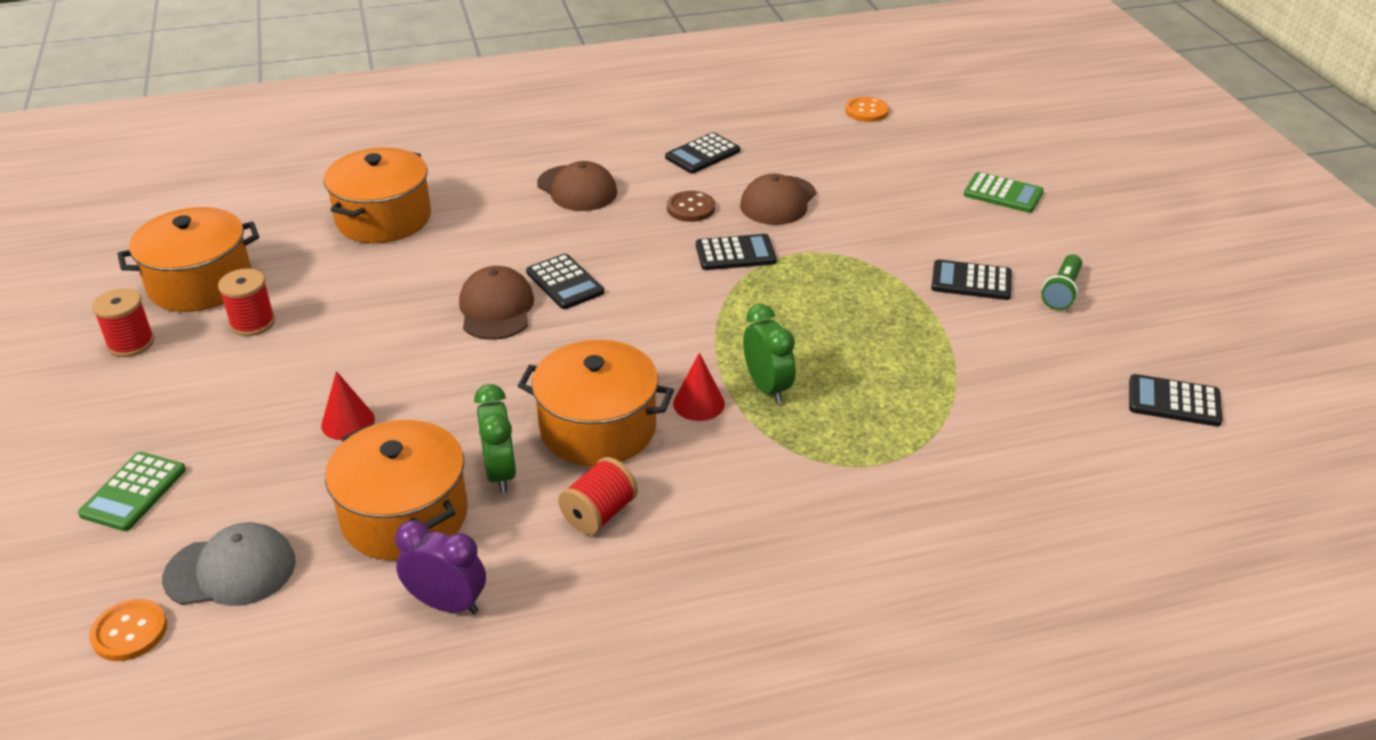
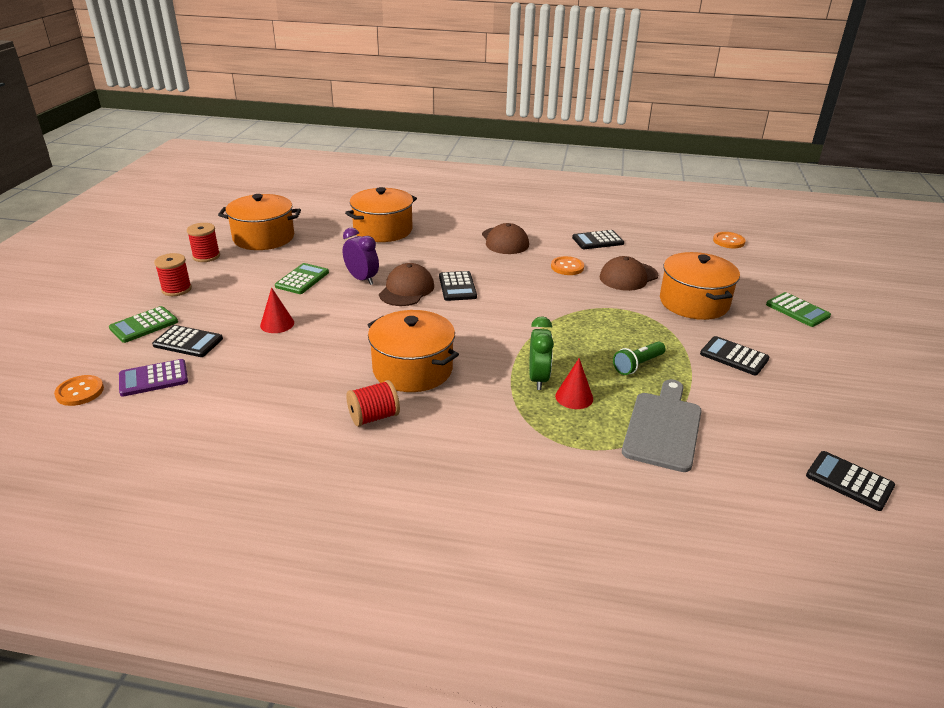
camera: 25 degrees right, 5 degrees down
(231, 570) = (153, 378): grey cap -> purple calculator
(252, 323) = (272, 262): red spool -> red spool (176, 289)
(325, 338) = (302, 279): none -> green calculator
(404, 515) = (264, 381): orange pot -> orange pot (694, 302)
(447, 604) = (246, 436): purple clock -> purple clock (362, 279)
(500, 473) = (336, 376): green clock -> none
(690, 208) = (567, 267): brown button -> orange button
(699, 403) = (486, 374): red cone -> red cone (574, 397)
(735, 253) = (577, 298): black calculator -> black calculator (188, 342)
(951, 404) = (663, 427): none -> grey cutting board
(1062, 292) = (802, 382): green flashlight -> green flashlight (638, 365)

